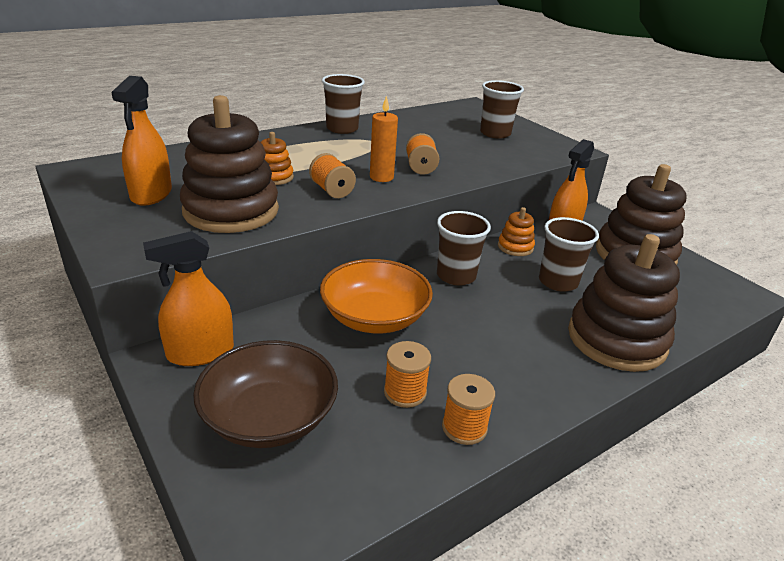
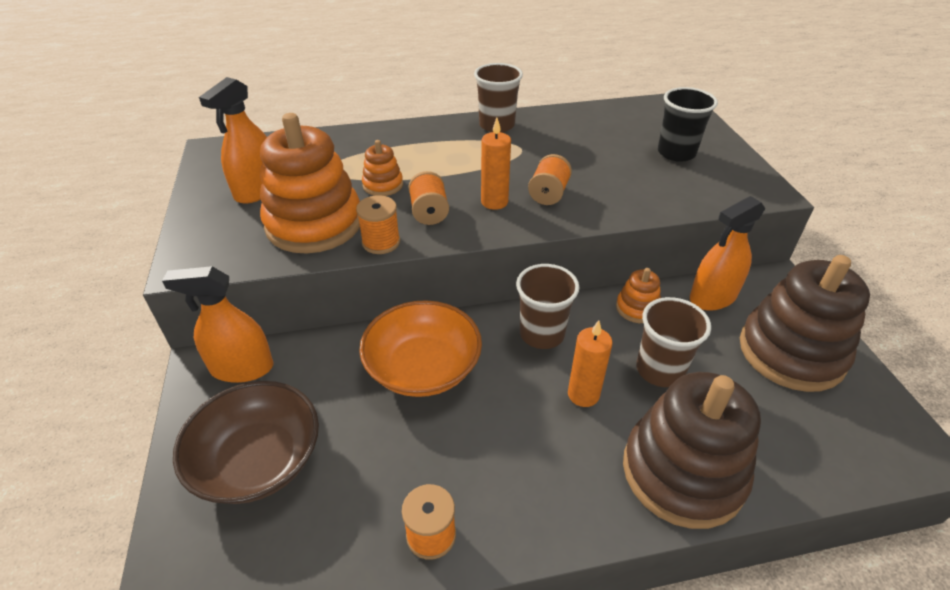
camera: 25 degrees right, 10 degrees up
(231, 211) = (314, 224): brown stacking toy -> orange stacking toy
(405, 392) = (397, 471): orange spool -> orange spool (381, 242)
(495, 133) = (676, 153): brown cup -> black cup
(515, 308) = (583, 394): none -> orange candle

